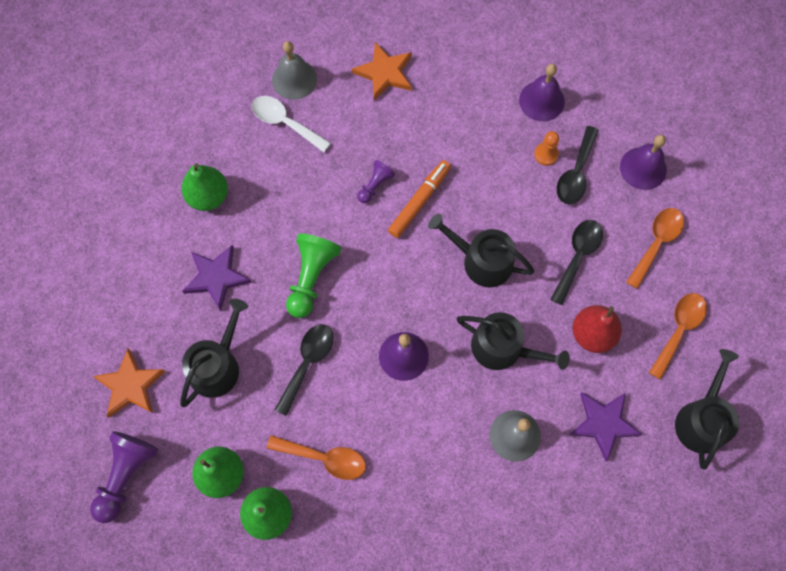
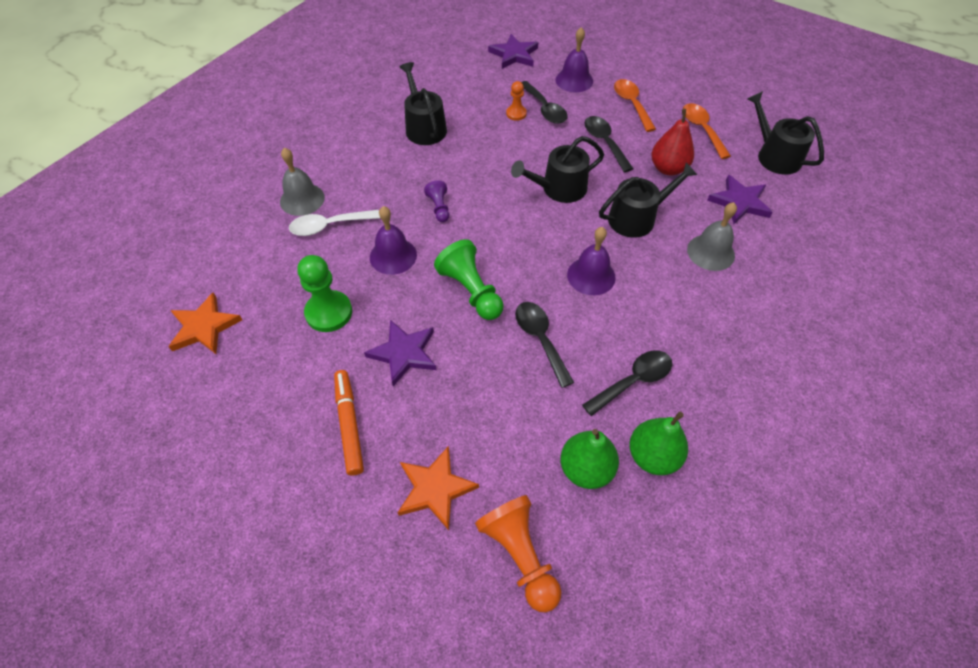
camera: 50 degrees left, 15 degrees down
(126, 475) = (520, 555): purple pawn -> orange pawn
(208, 196) = (329, 312): green pear -> green pawn
(217, 365) = (482, 404): black watering can -> black watering can (424, 127)
(324, 458) = (633, 381): orange spoon -> black spoon
(385, 73) = (361, 150): orange star -> orange star (204, 327)
(419, 201) = (479, 192): orange marker -> orange marker (349, 424)
(541, 101) = (476, 93): purple bell -> purple bell (393, 256)
(630, 88) = (514, 54): none -> purple star

